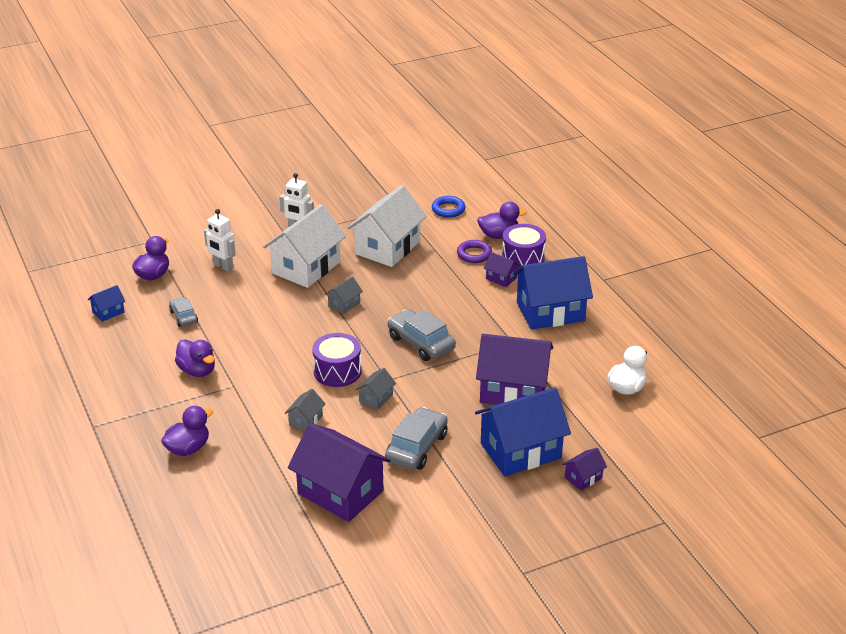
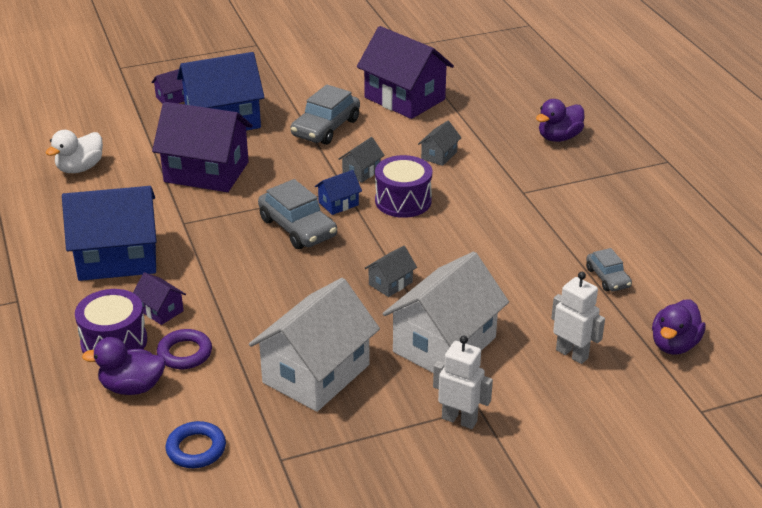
camera: 175 degrees left, 0 degrees up
(108, 312) = (714, 290): blue house -> blue house (338, 204)
(197, 371) = (570, 210): purple duck -> none

